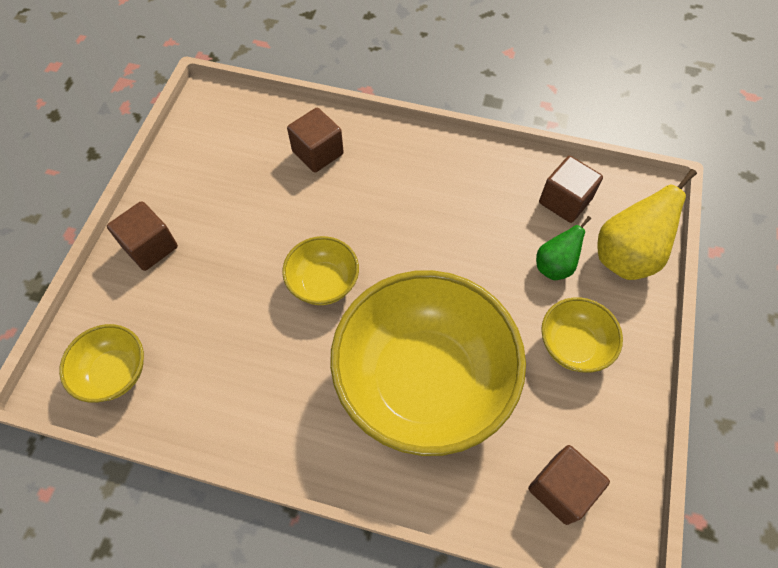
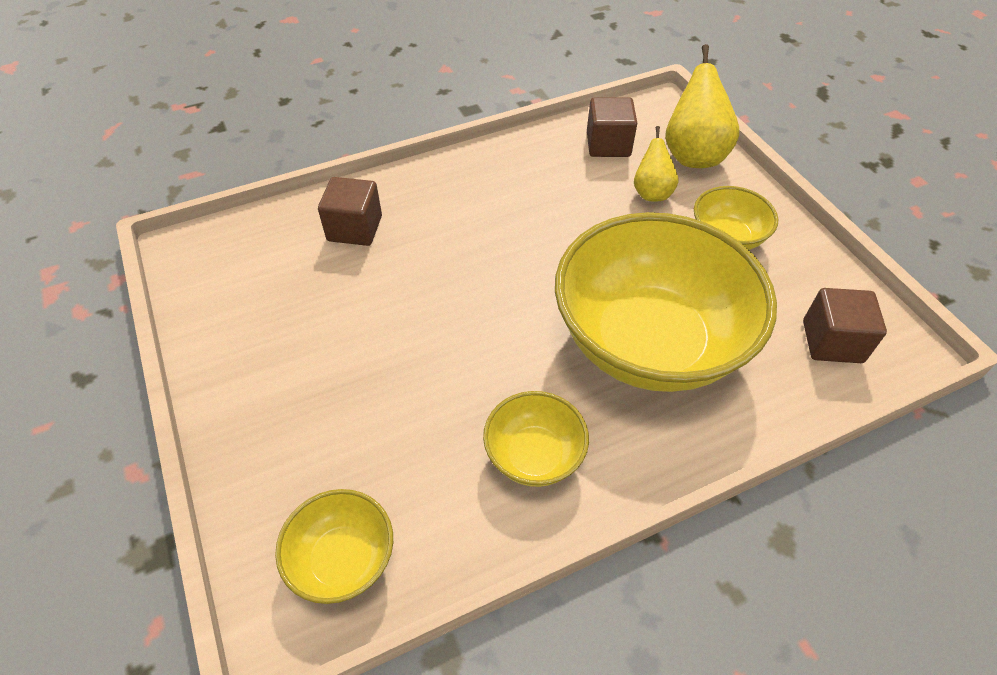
camera: 40 degrees left, 10 degrees down
(150, 247) = (257, 415): brown cube -> none
(323, 283) = (477, 327): yellow bowl -> yellow bowl (534, 455)
(554, 266) = (651, 193): green pear -> yellow pear

